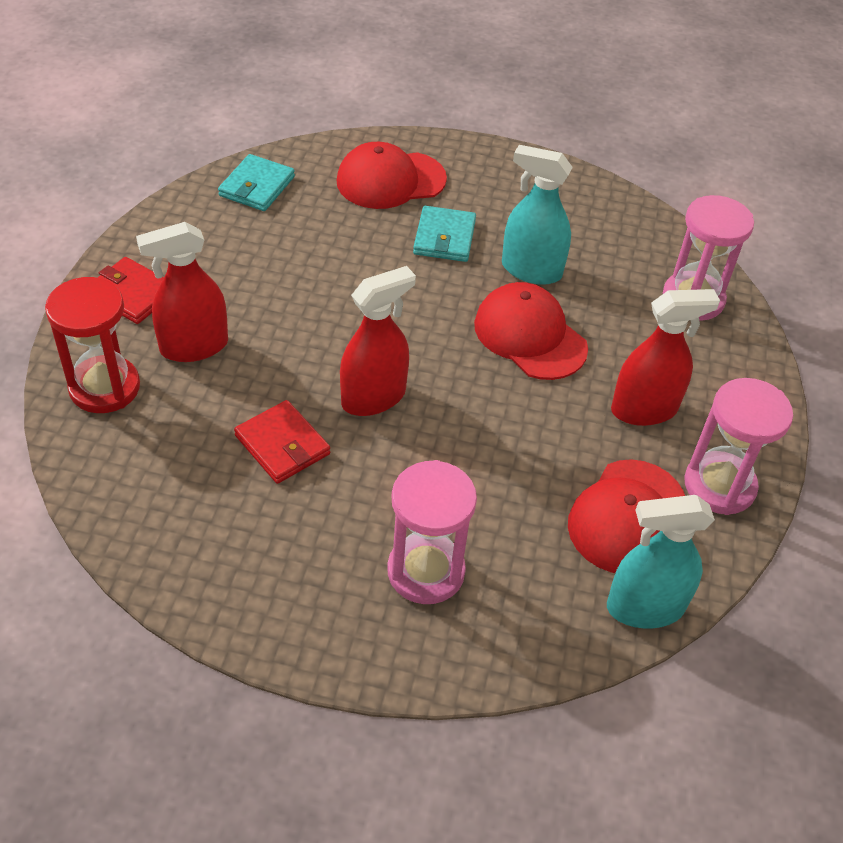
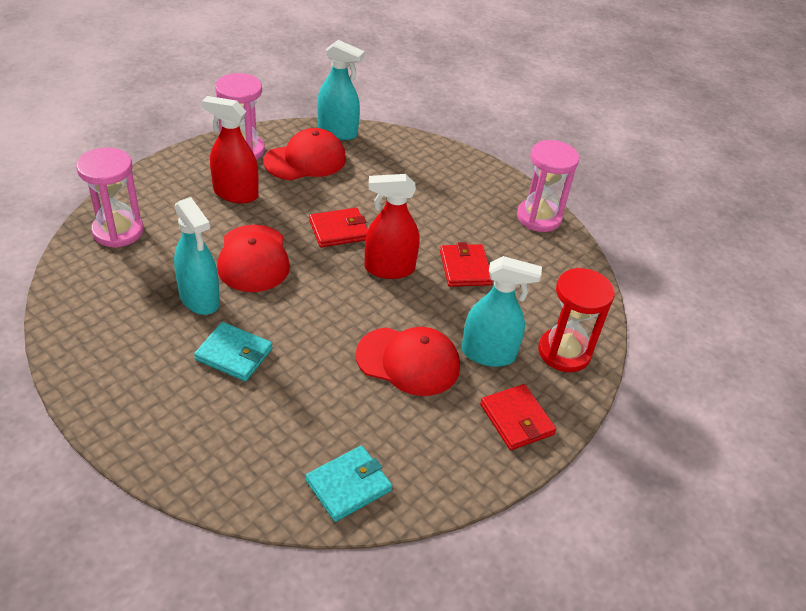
camera: 150 degrees left, 5 degrees down
(194, 346) = (488, 354): red spray bottle -> turquoise spray bottle
(390, 180) = (222, 432): red cap -> red cap (408, 361)
(426, 571) = (429, 184): pink hourglass -> pink hourglass (538, 217)
(444, 237) = (234, 354): turquoise wallet -> turquoise wallet turned 75 degrees clockwise
(476, 421) = (339, 230): none -> red wallet

